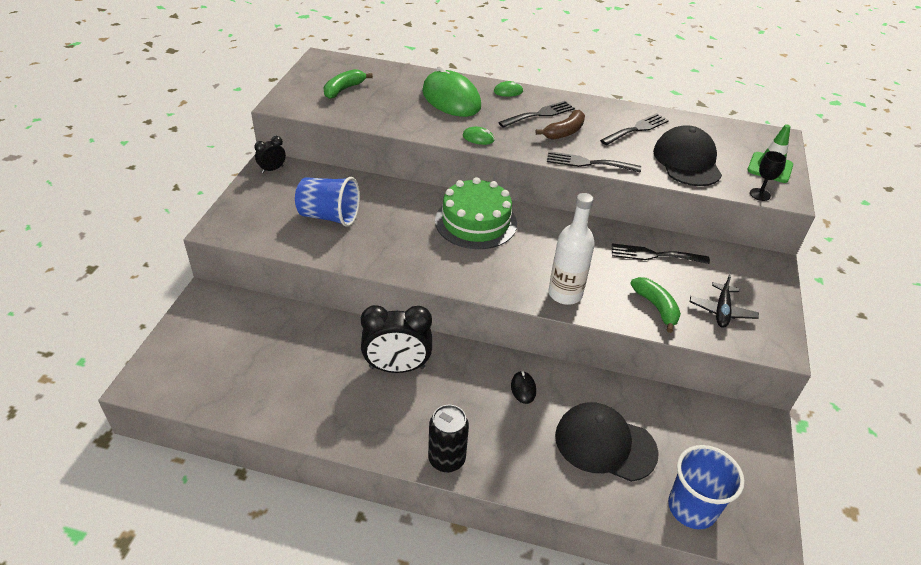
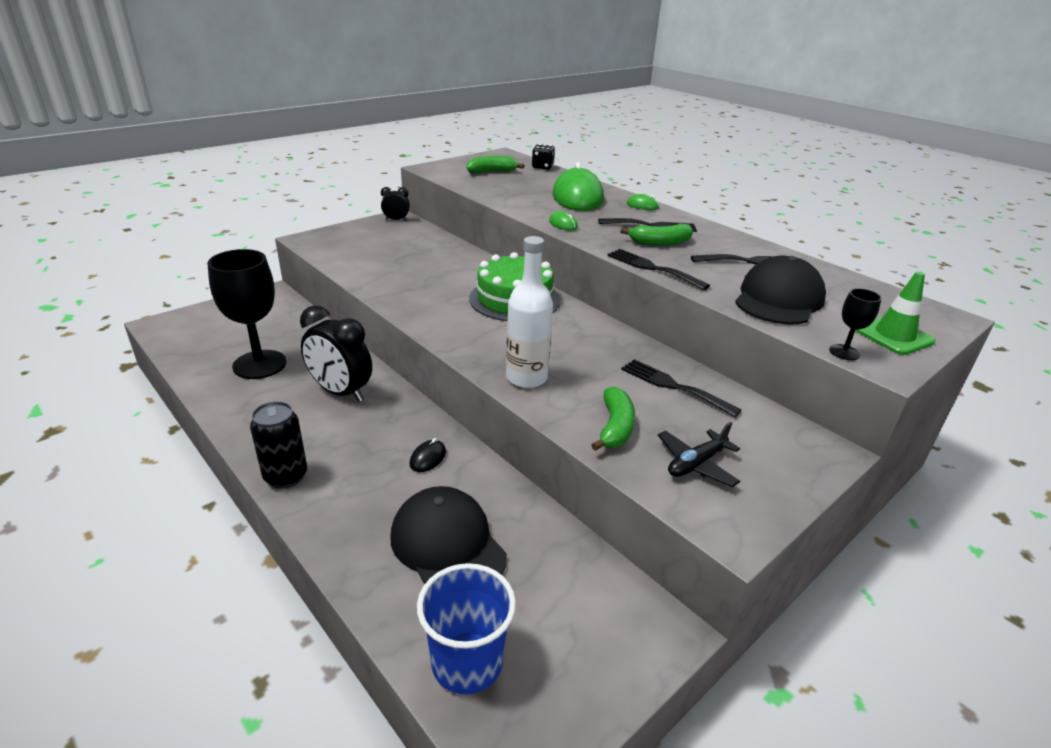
camera: 35 degrees right, 10 degrees down
(297, 376) = (259, 364): none -> black goblet
(329, 216) = (395, 257): blue cup -> none
(377, 67) = (542, 167): none -> black dice
(564, 132) = (660, 243): brown banana -> green banana

